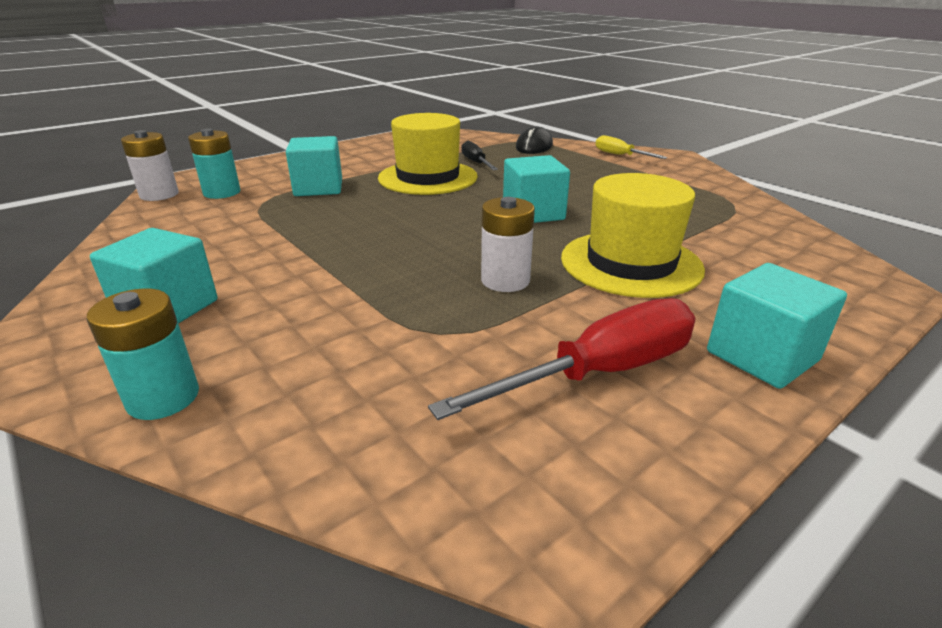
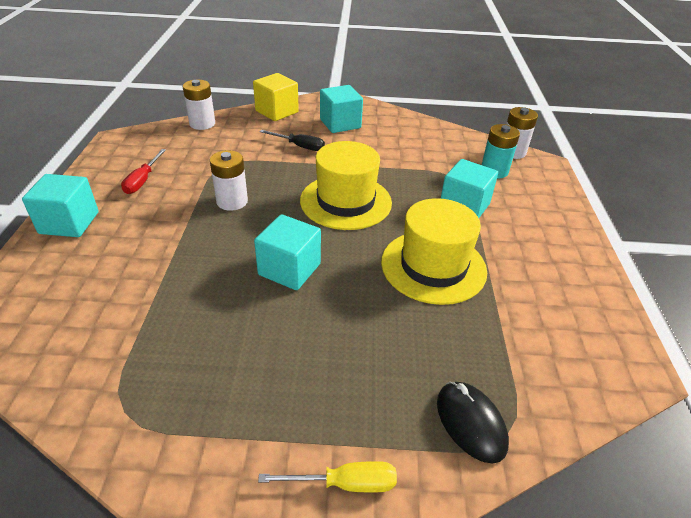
camera: 130 degrees right, 10 degrees up
(163, 398) = (277, 111): turquoise battery -> yellow cube
(334, 461) = (202, 124): none -> white battery
(476, 163) = (448, 322): black screwdriver -> black screwdriver (299, 146)
(599, 373) = (142, 181): red screwdriver -> red screwdriver, size x0.56
(630, 263) = (173, 253): yellow hat -> yellow hat (345, 201)

